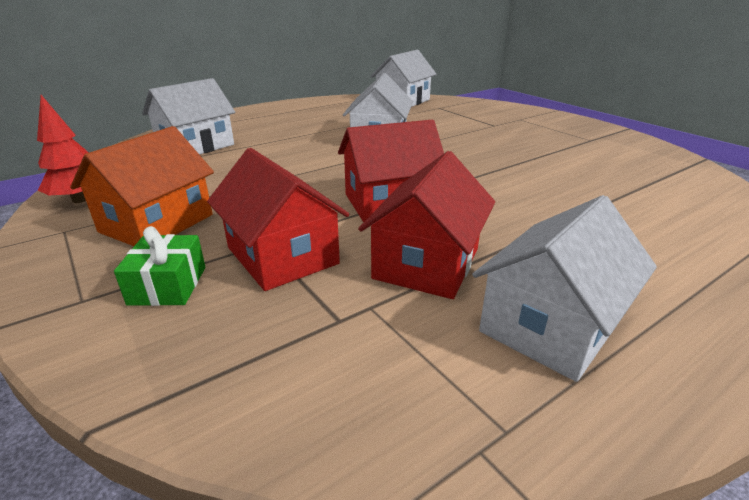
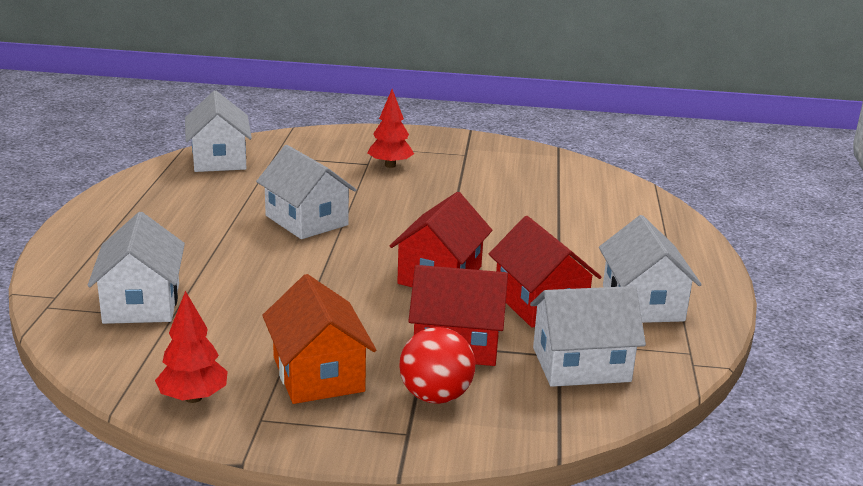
camera: 50 degrees left, 5 degrees down
(168, 285) = (435, 396): green gift -> red ball
(339, 344) = (581, 364): none -> white house
(509, 130) = (390, 165): none -> red tree

